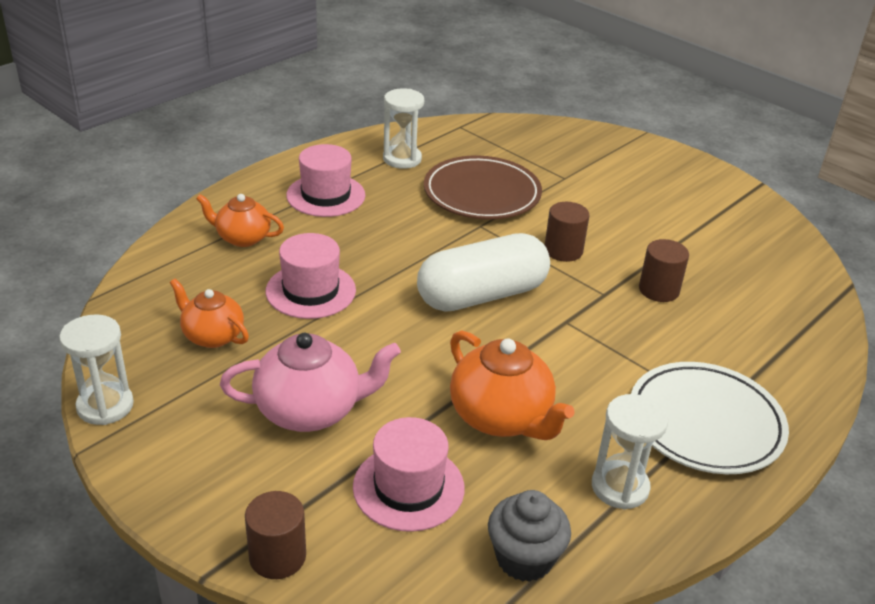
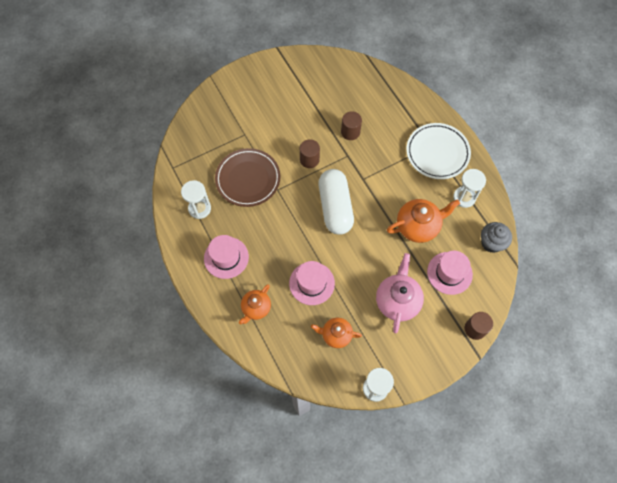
camera: 70 degrees left, 30 degrees up
(212, 336) = (336, 335): orange teapot -> orange teapot turned 45 degrees clockwise

